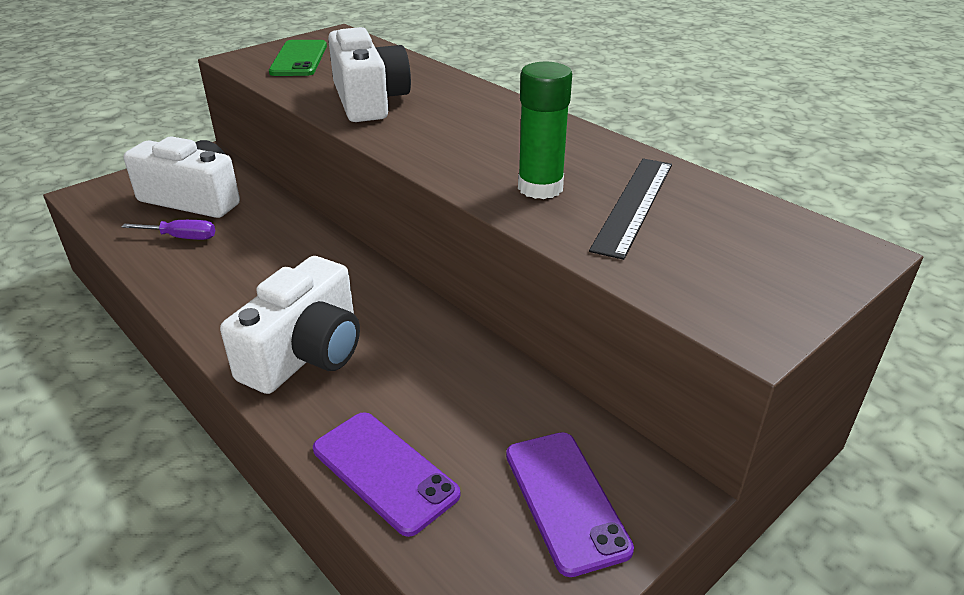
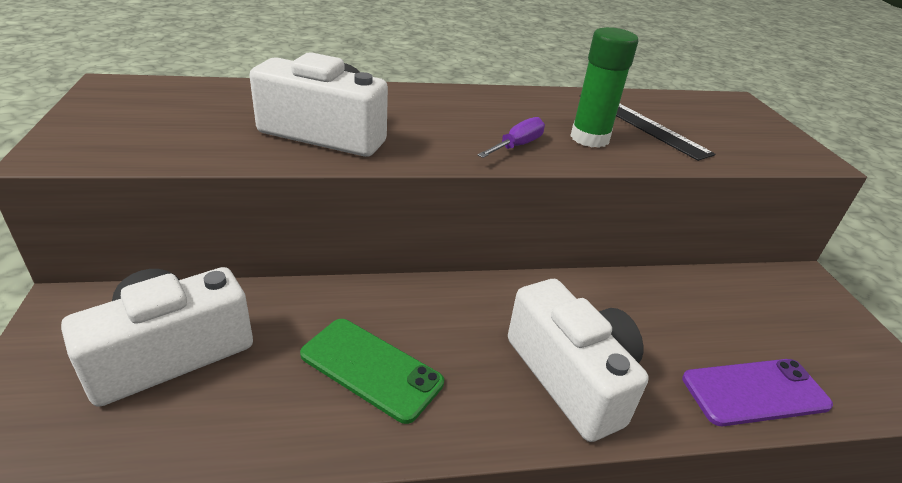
camera: 60 degrees left, 0 degrees up
(182, 237) = (254, 395): purple screwdriver -> purple screwdriver (517, 146)
(299, 59) = (142, 124): green phone -> green phone (371, 369)
(565, 500) = (806, 320): purple phone -> none

